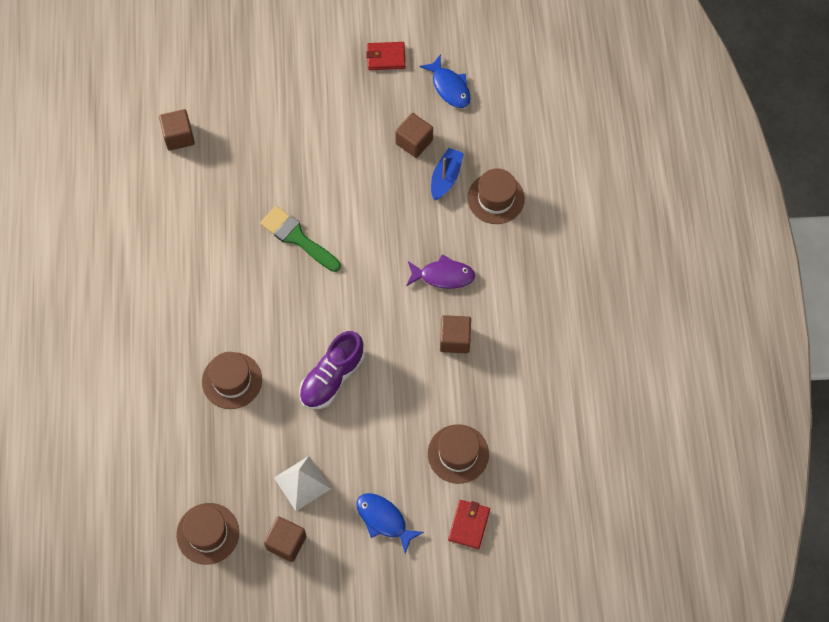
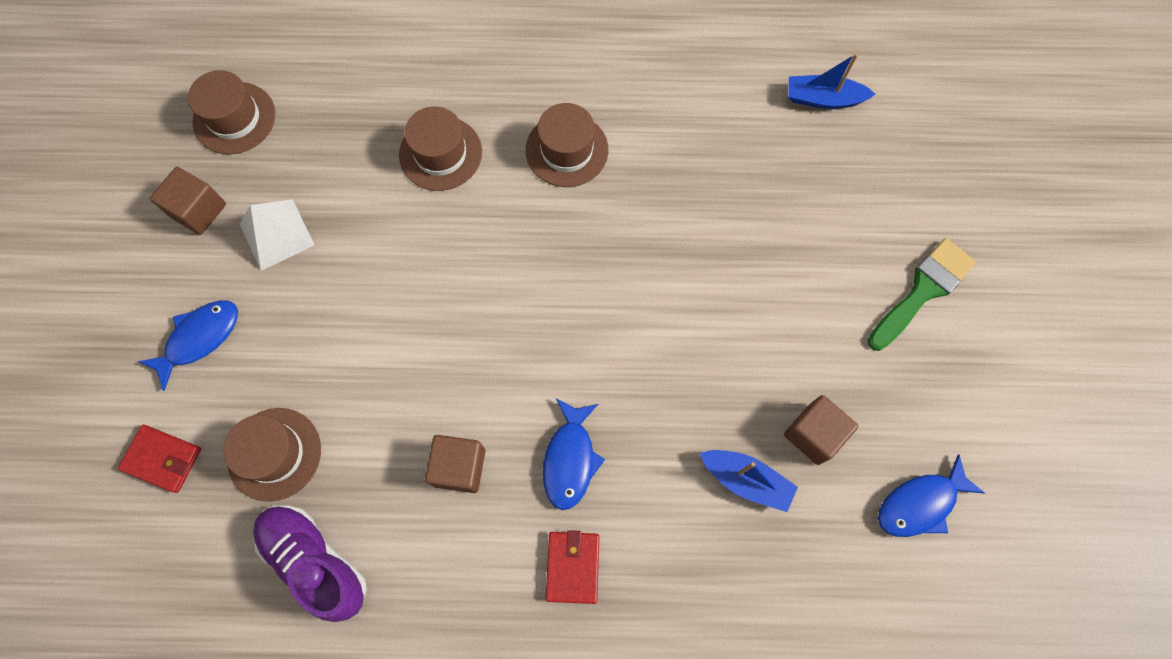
camera: 95 degrees right, 5 degrees up
(179, 136) = (823, 99): brown cube -> blue boat
(297, 238) = (651, 248): green brush -> green brush (922, 291)
(332, 377) = (424, 283): purple shoe -> purple shoe (315, 561)
(386, 57) = (974, 401): red wallet -> red wallet (573, 567)
(443, 276) = (570, 459): purple fish -> blue fish
(495, 198) = (704, 562): brown hat -> brown hat (567, 150)

